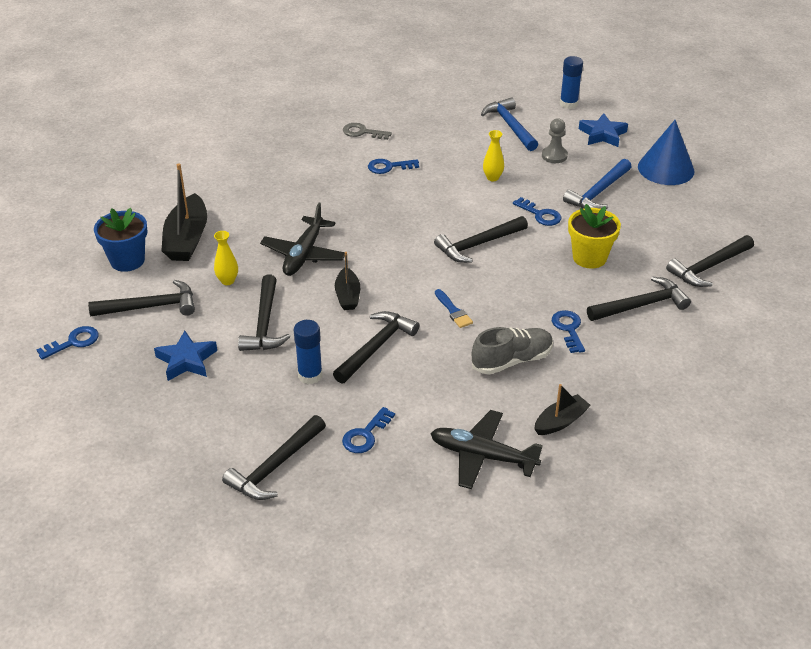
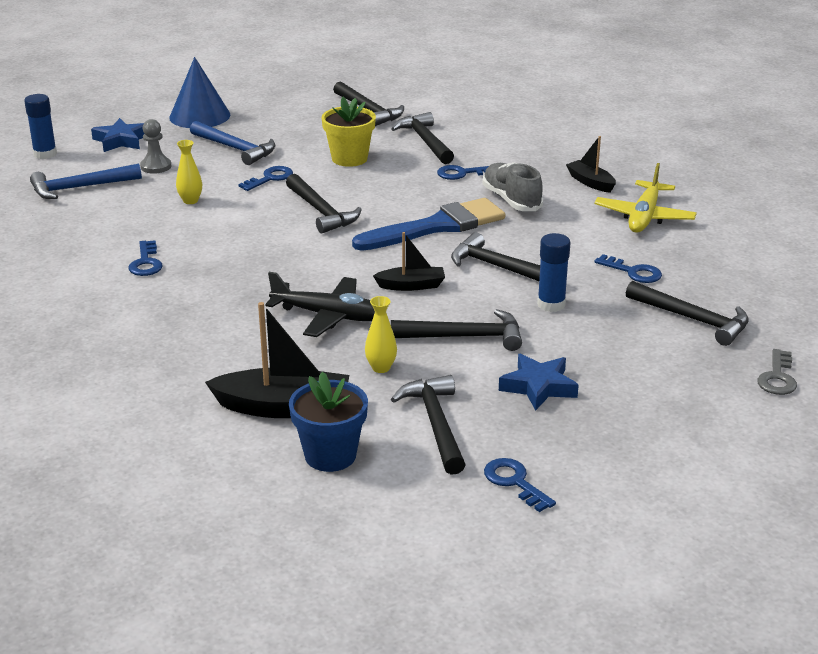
camera: 90 degrees left, 10 degrees down
(362, 132) = (52, 282): grey key -> grey key (777, 377)
(453, 311) = (437, 226): blue brush -> blue brush, size x2.42
(482, 456) = (644, 217): black plane -> yellow plane

